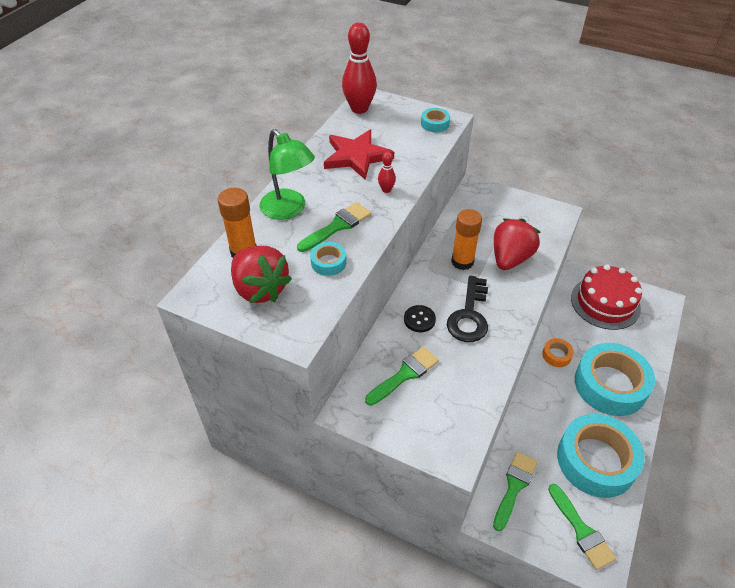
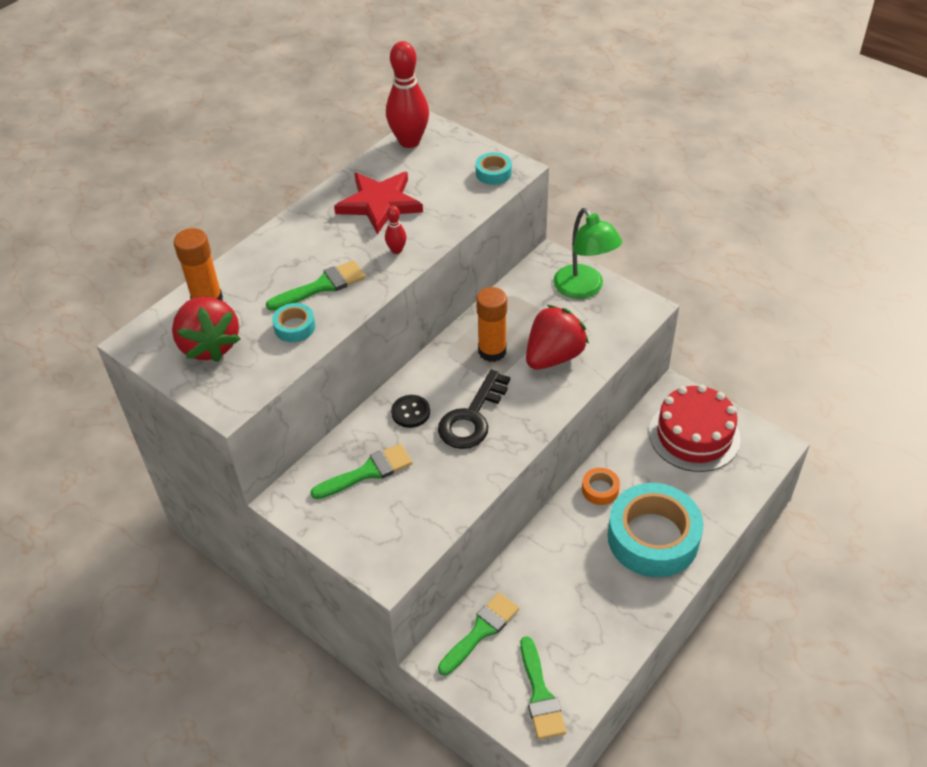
camera: 15 degrees right, 0 degrees up
(289, 210) = (275, 259): green lamp -> green lamp (584, 289)
(596, 460) = (593, 622): turquoise tape -> none

